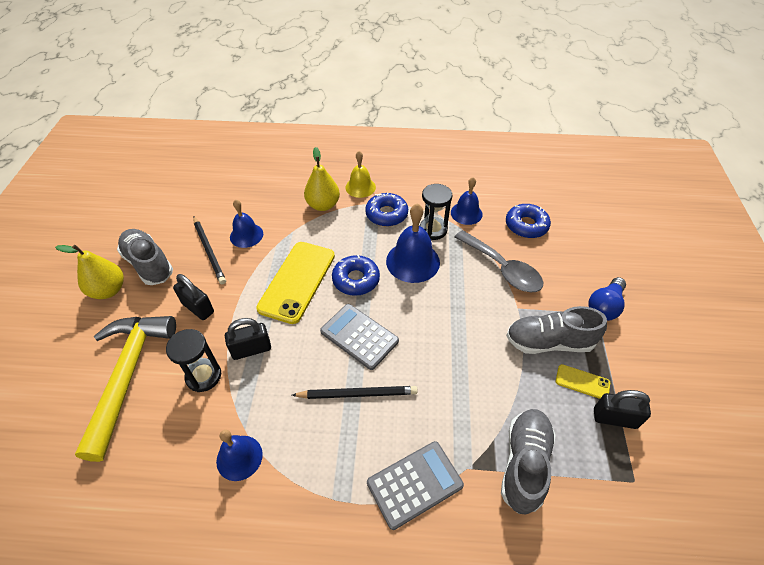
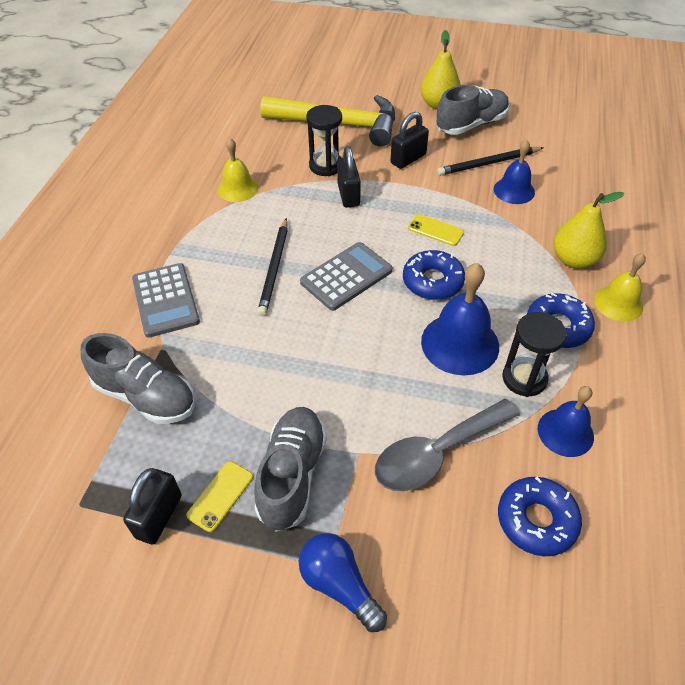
camera: 100 degrees right, 0 degrees up
(239, 457) = (238, 188): blue bell -> yellow bell
(297, 281) = (435, 230): yellow phone -> yellow phone, size x0.46

